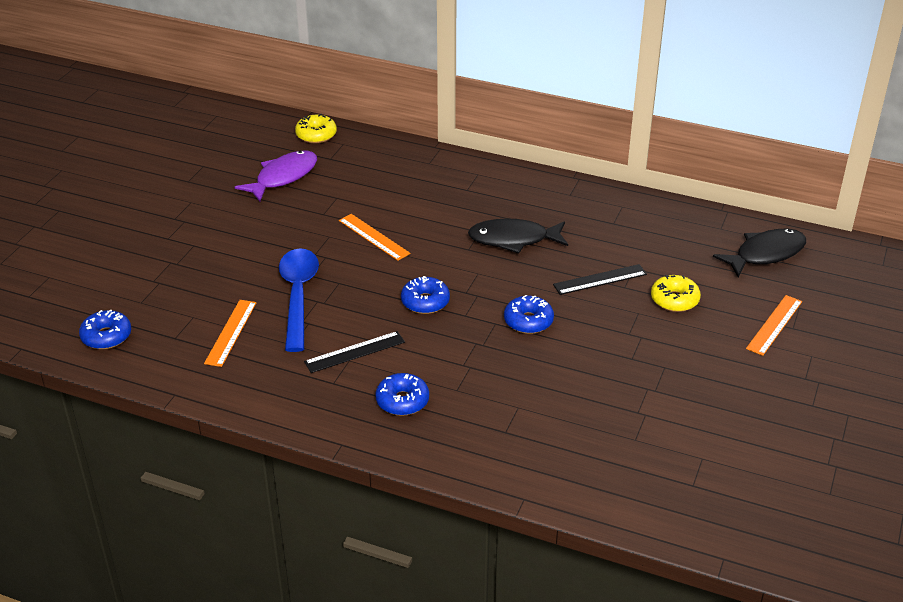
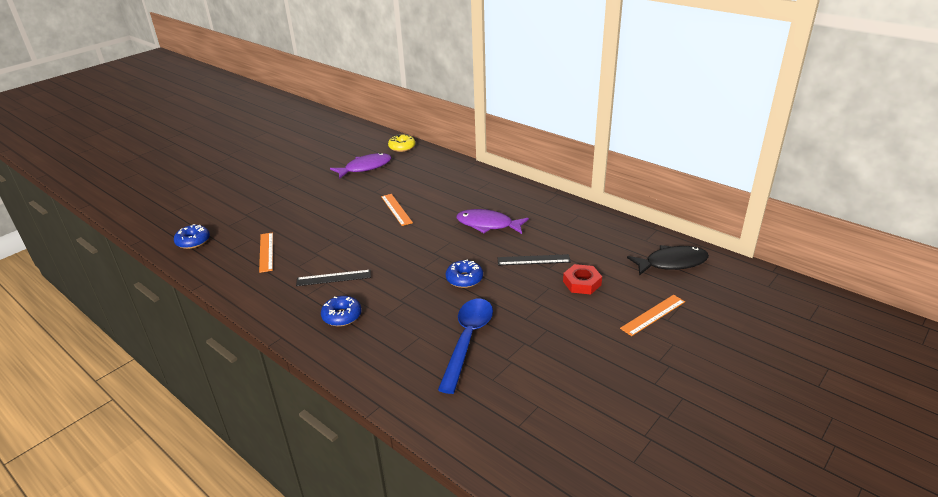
camera: 20 degrees right, 5 degrees down
(230, 332) = (266, 252): orange ruler -> orange ruler turned 45 degrees counterclockwise
(298, 295) = (323, 237): blue spoon -> blue spoon (468, 340)
(425, 302) = (402, 254): blue donut -> none
(513, 239) = (488, 225): black fish -> purple fish
(674, 300) = (582, 283): yellow donut -> red nut

